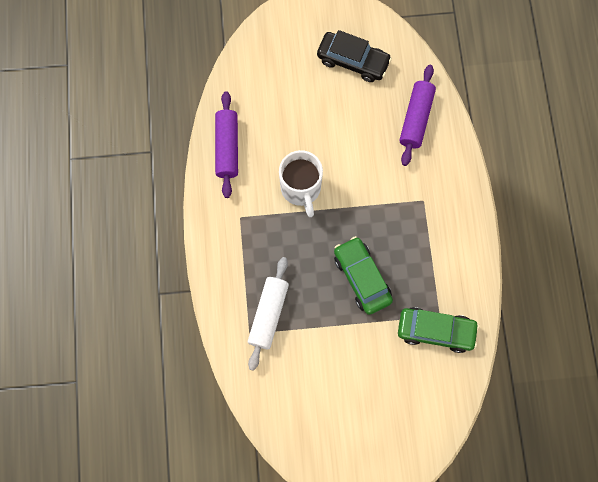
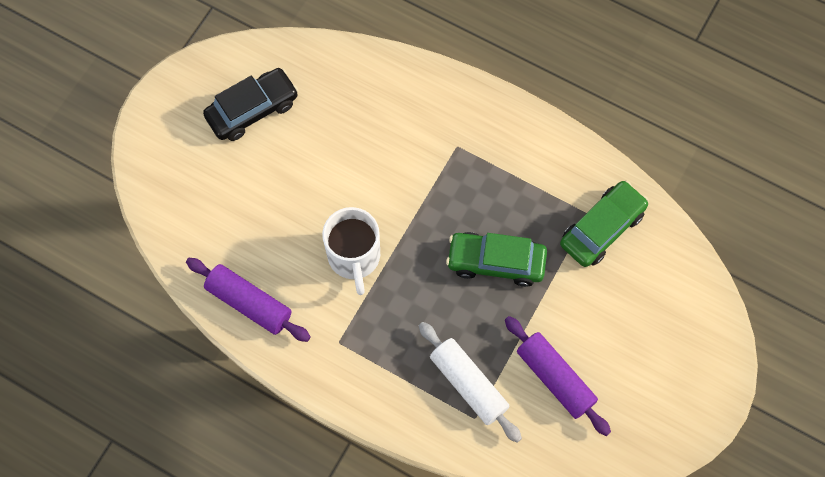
camera: 55 degrees left, 5 degrees down
(301, 189) = (354, 257): white mug -> white mug turned 60 degrees clockwise
(416, 118) = (364, 92): purple rolling pin -> purple rolling pin (555, 378)

